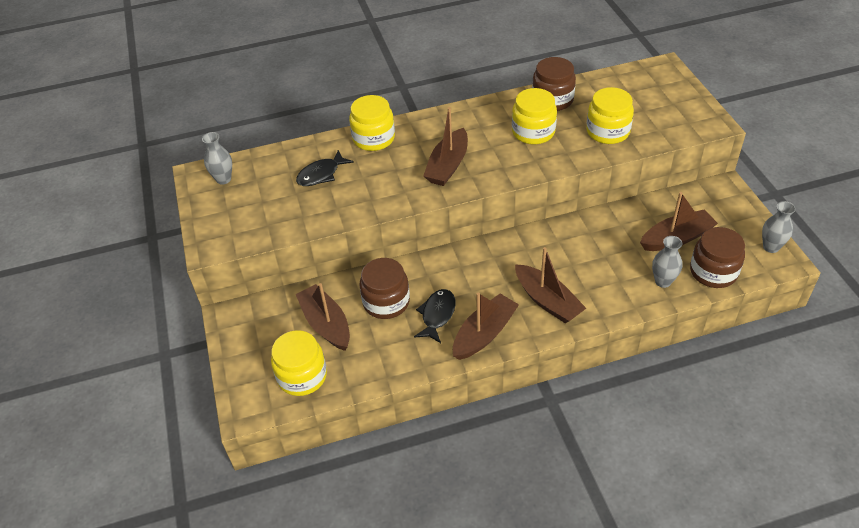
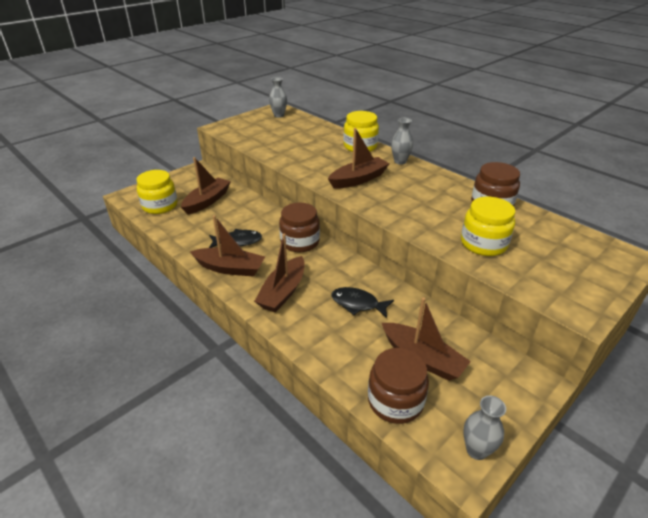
camera: 60 degrees right, 10 degrees down
(321, 174) = (308, 140): black fish -> black fish (358, 304)
(386, 302) = (238, 217): brown jar -> brown jar (300, 242)
(448, 166) = (358, 179): brown boat -> brown boat turned 150 degrees clockwise
(533, 132) = (438, 205): yellow jar -> none
(663, 281) = (354, 362): grey vase -> grey vase (400, 161)

